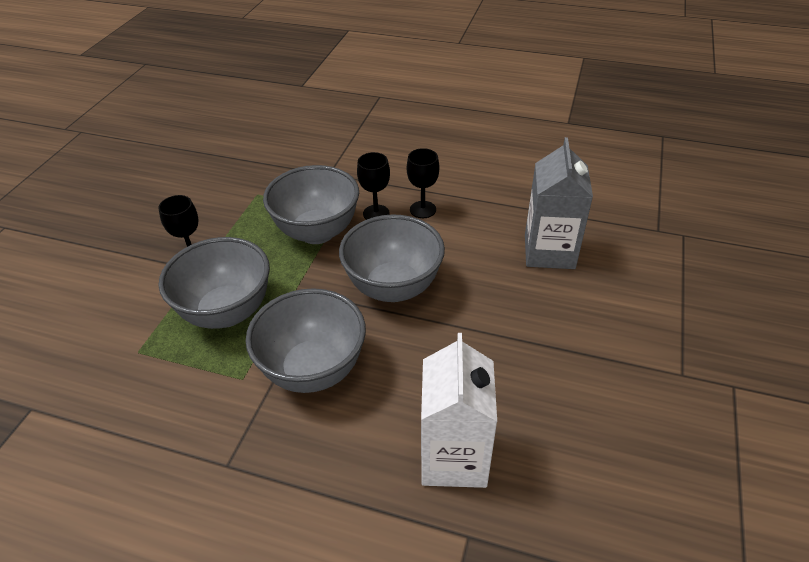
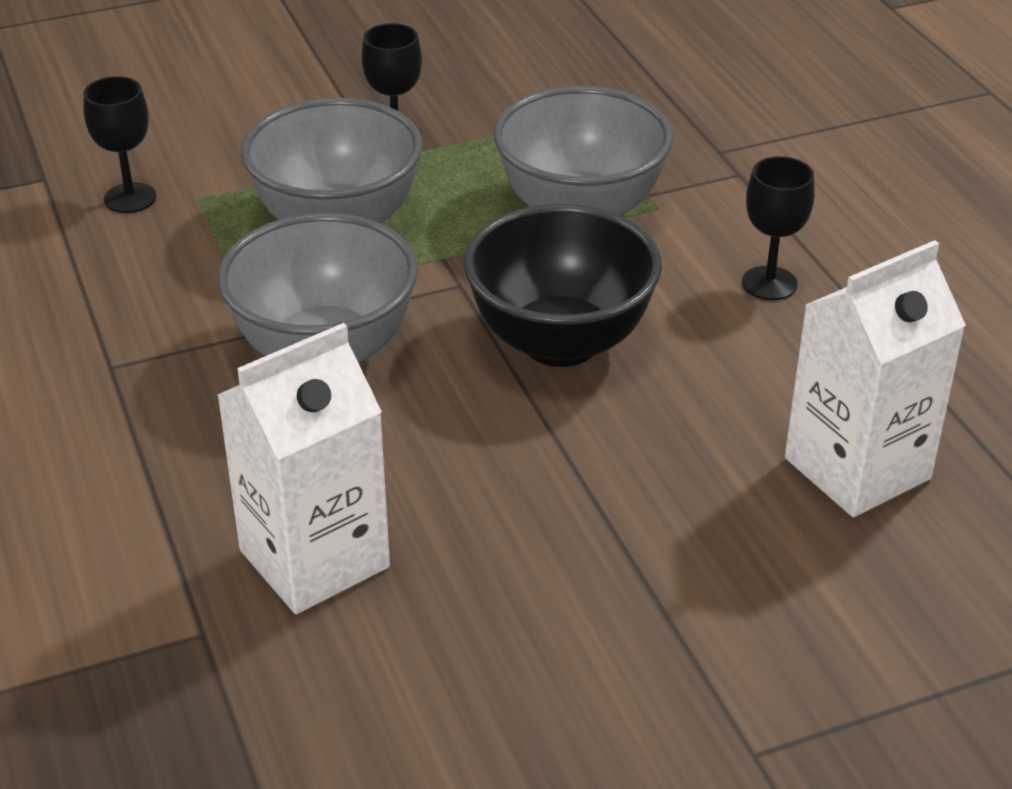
camera: 50 degrees right, 5 degrees down
(376, 213) = (695, 243): black goblet -> black goblet (130, 198)
(393, 287) = (560, 342): grey bowl -> black bowl
(549, 251) = (857, 468): grey carton -> white carton

